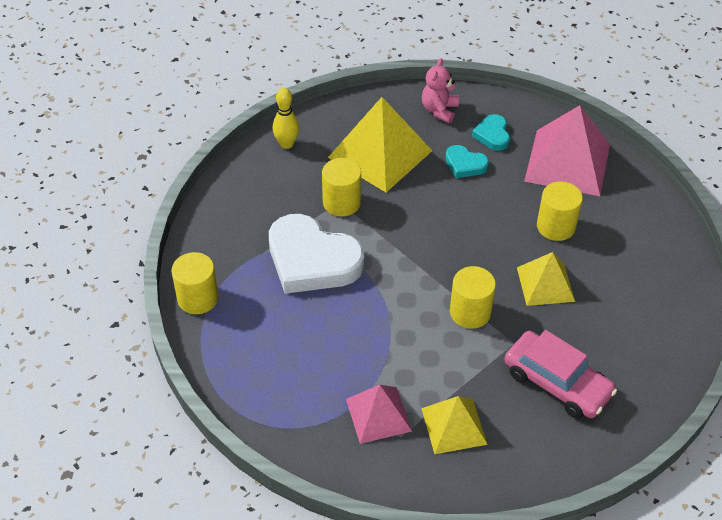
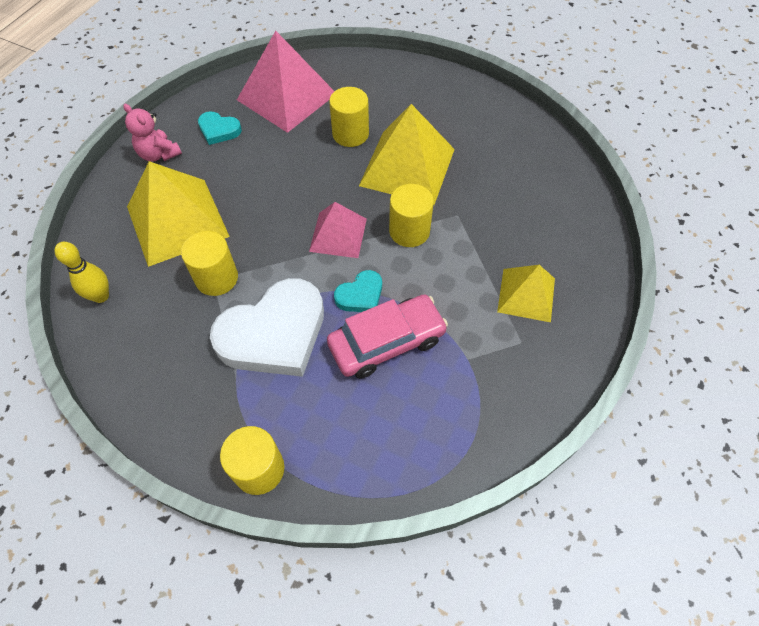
camera: 65 degrees left, 10 degrees up
(378, 415) = (490, 350): pink pyramid -> pink pyramid (338, 235)
(465, 164) = (239, 163): turquoise heart -> turquoise heart (360, 295)
(545, 284) = (407, 167): yellow pyramid -> yellow pyramid, size x1.68
(557, 383) = (512, 203): pink car -> pink car (387, 342)

